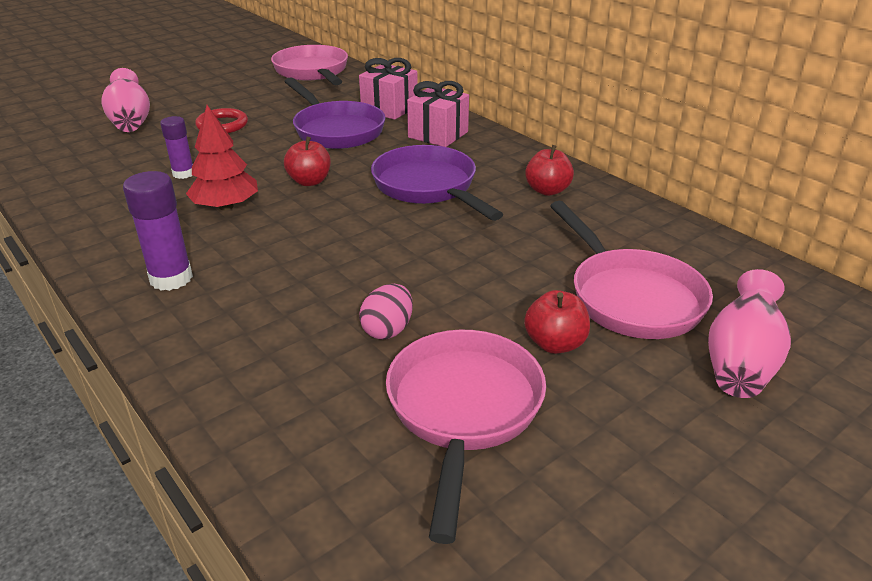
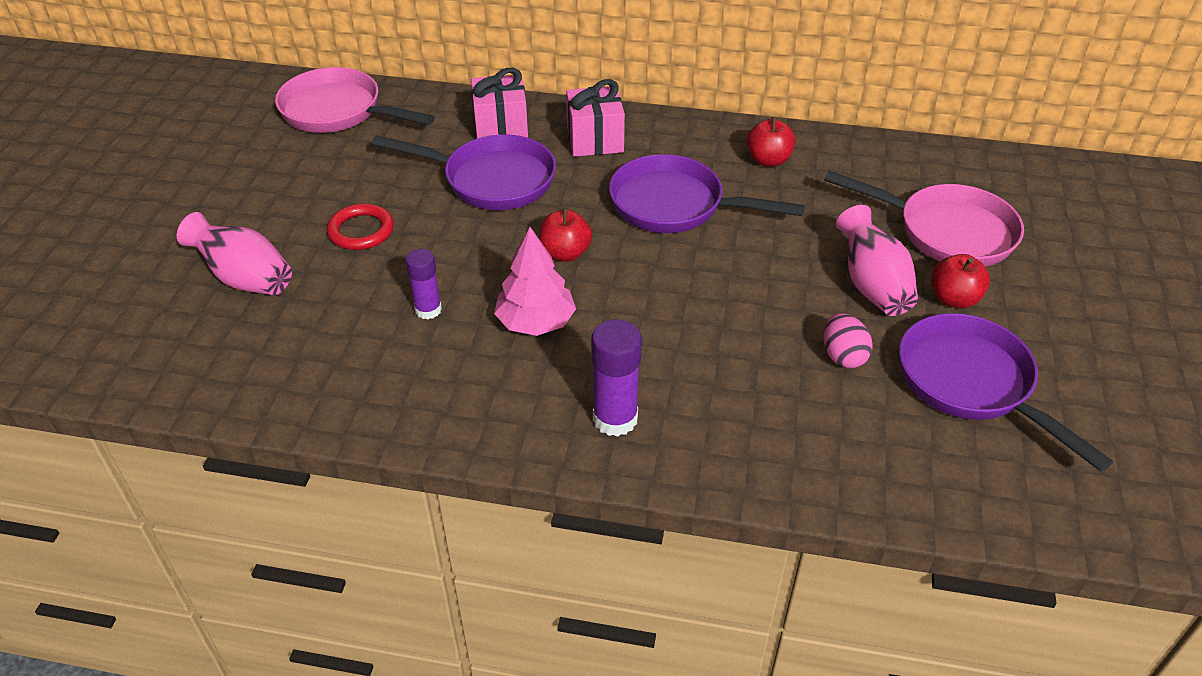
camera: 40 degrees left, 10 degrees up
(226, 206) = (536, 322): red tree -> pink tree
(463, 410) = (972, 384): pink pan -> purple pan
(740, 363) = (1062, 247): pink vase -> pink vase (872, 285)

